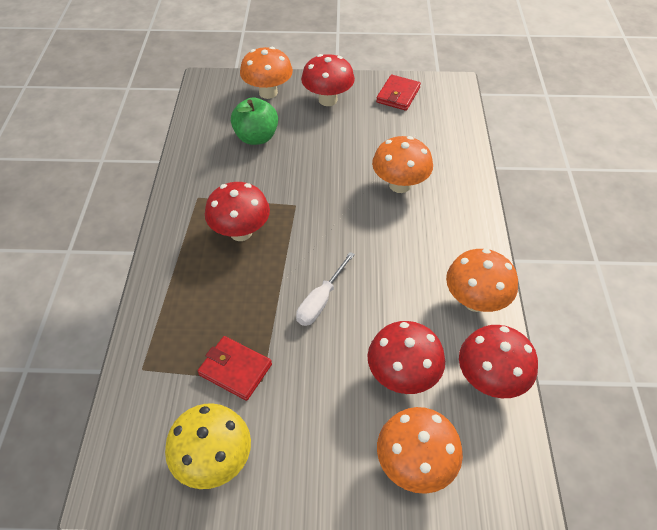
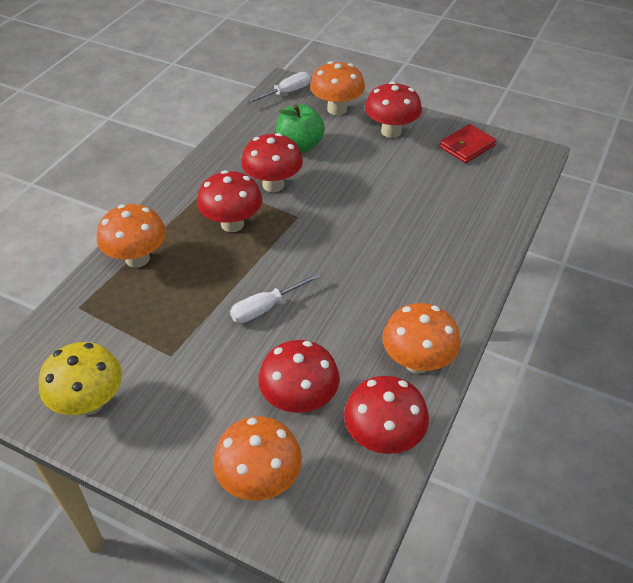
camera: 25 degrees right, 5 degrees down
(212, 90) = (286, 93): none -> white screwdriver
(235, 369) = (153, 337): red wallet -> none
(255, 182) = (273, 185): none -> red mushroom
(399, 185) = (412, 230): orange mushroom -> orange mushroom (137, 258)

